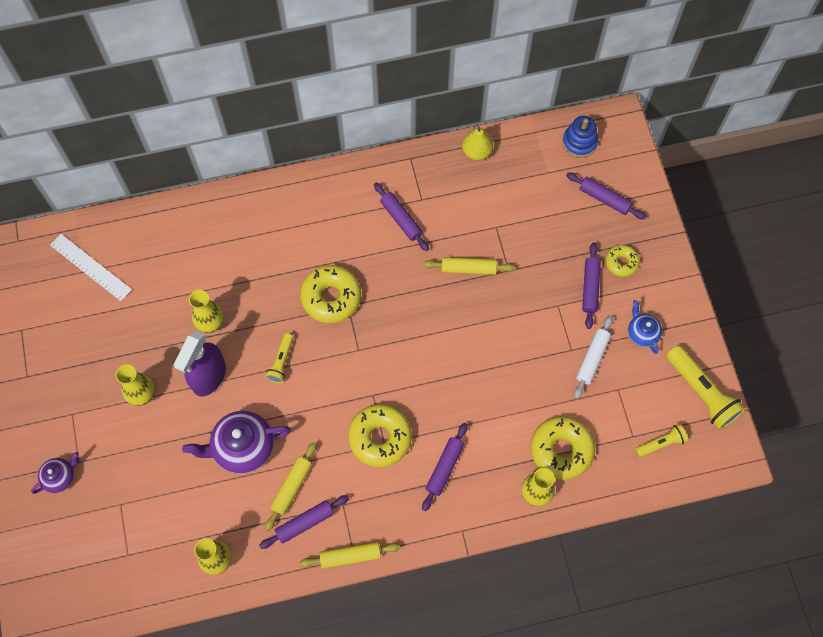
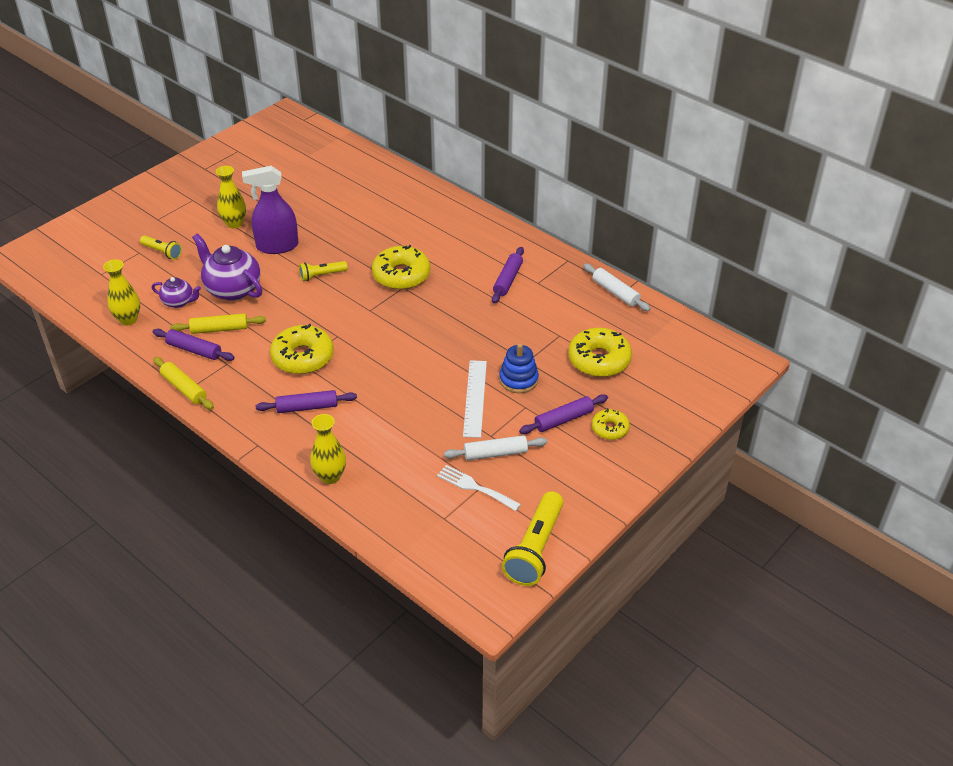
camera: 55 degrees right, 25 degrees down
(60, 477) = (139, 217): purple teapot -> purple teapot (179, 302)
(90, 267) = (313, 156): white ruler -> white ruler (474, 398)
(211, 324) = (321, 228): yellow vase -> none
(468, 268) = (503, 337): yellow rolling pin -> none
(476, 152) = (615, 292): yellow pear -> white rolling pin
(561, 450) = (387, 474): yellow donut -> yellow donut (599, 360)
(579, 142) = (696, 347): blue stacking toy -> blue stacking toy (518, 380)
(604, 199) = (660, 388): purple rolling pin -> none
(616, 395) = (475, 487): none -> white fork
(642, 333) = (554, 476): blue teapot -> none
(661, 443) = (455, 542): yellow flashlight -> yellow flashlight (162, 252)

